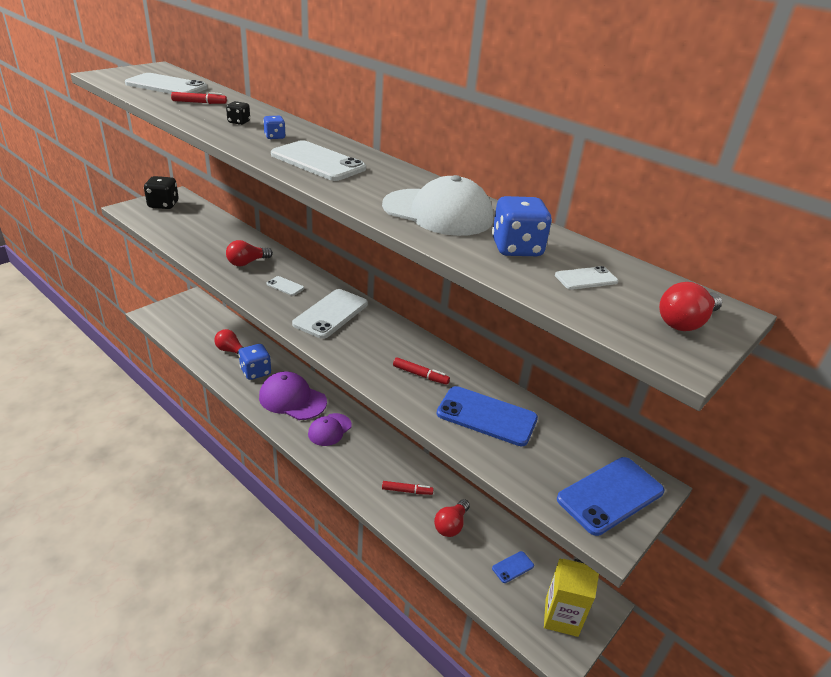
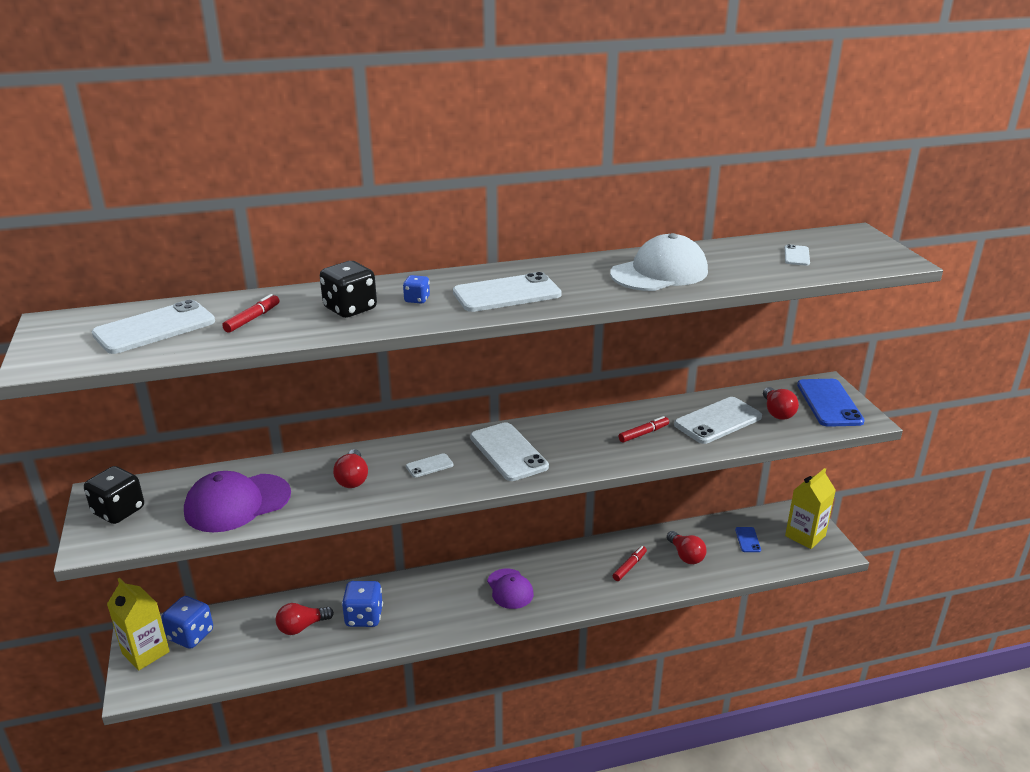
camera: 55 degrees left, 5 degrees down
(178, 306) = (145, 652): none -> yellow carton
(239, 122) = (350, 309): black dice -> black dice, size x1.88
(292, 399) = (438, 601): purple cap -> purple cap (237, 503)
(486, 416) = (718, 421): blue phone -> white phone
(516, 248) = (740, 263): blue dice -> blue dice (191, 635)
(685, 322) = (865, 247): red light bulb -> red light bulb (777, 412)

